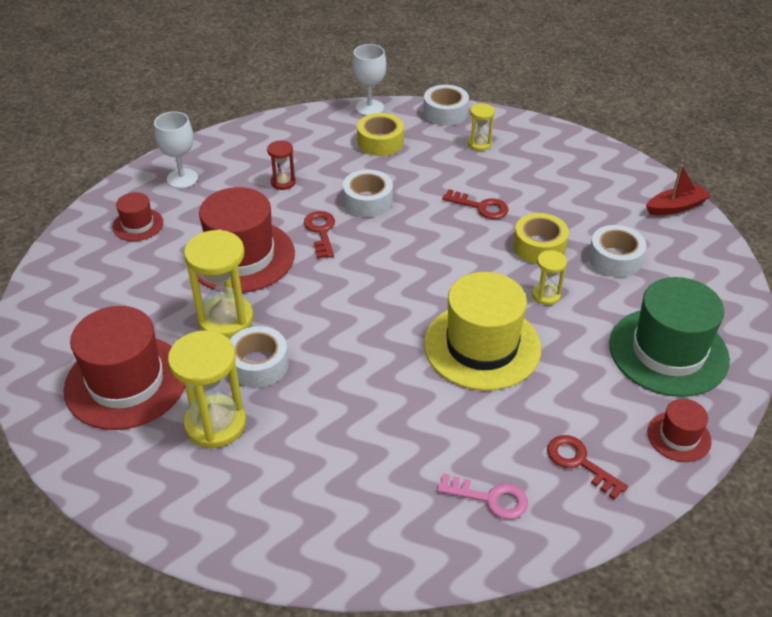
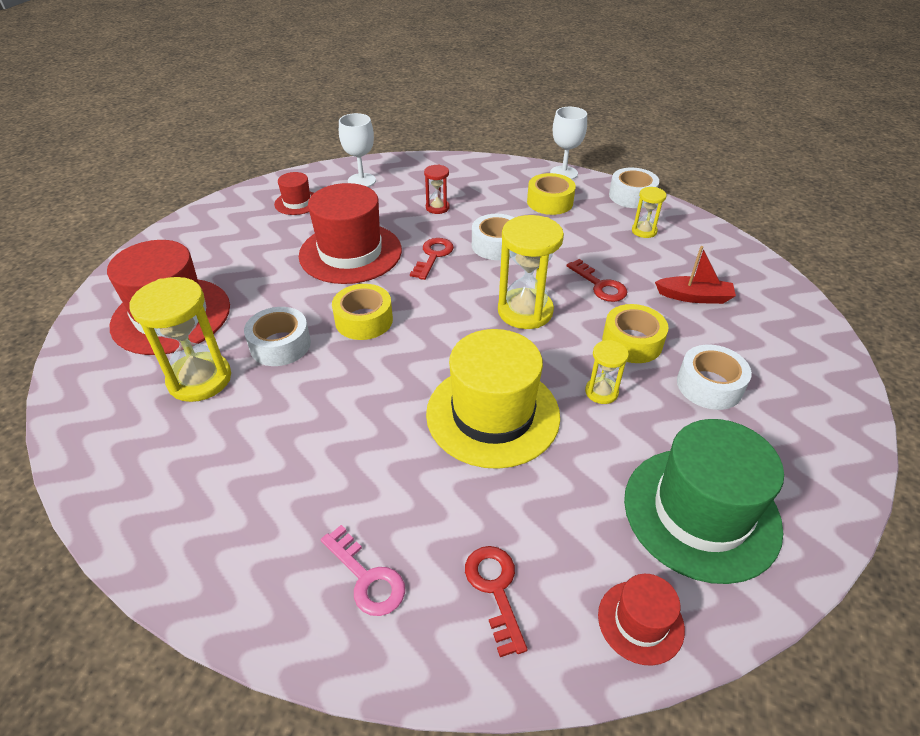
camera: 30 degrees right, 0 degrees up
(225, 319) = (291, 297): yellow hourglass -> yellow hourglass (525, 311)
(312, 313) = (364, 320): none -> yellow tape
(676, 207) = (825, 359): red boat -> red boat (694, 297)

